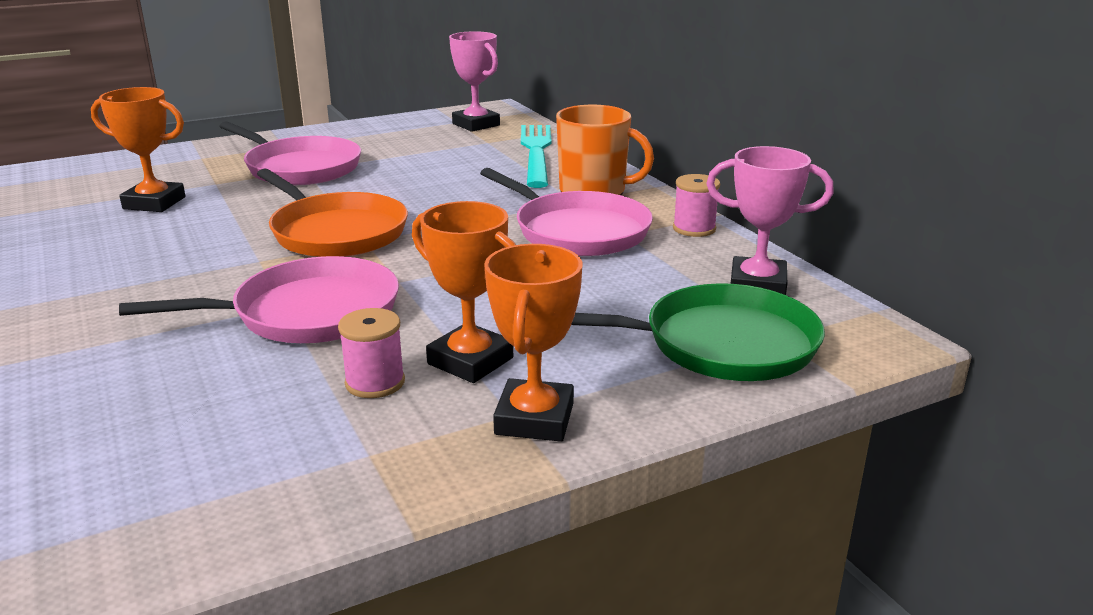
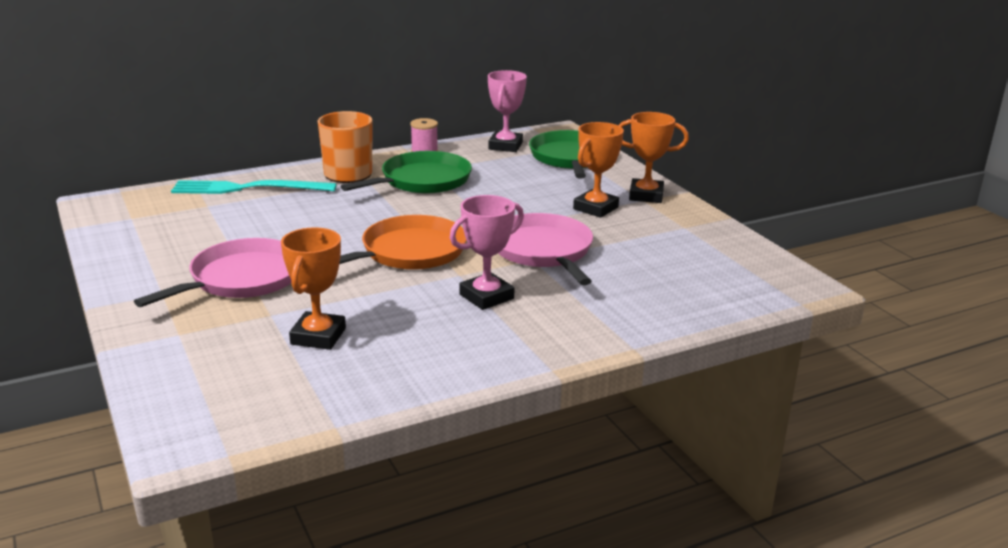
camera: 90 degrees left, 0 degrees up
(375, 382) = (621, 229): pink spool -> none
(476, 124) = (148, 210): pink trophy -> pink trophy (486, 296)
(577, 231) = (422, 181): pink pan -> green pan

